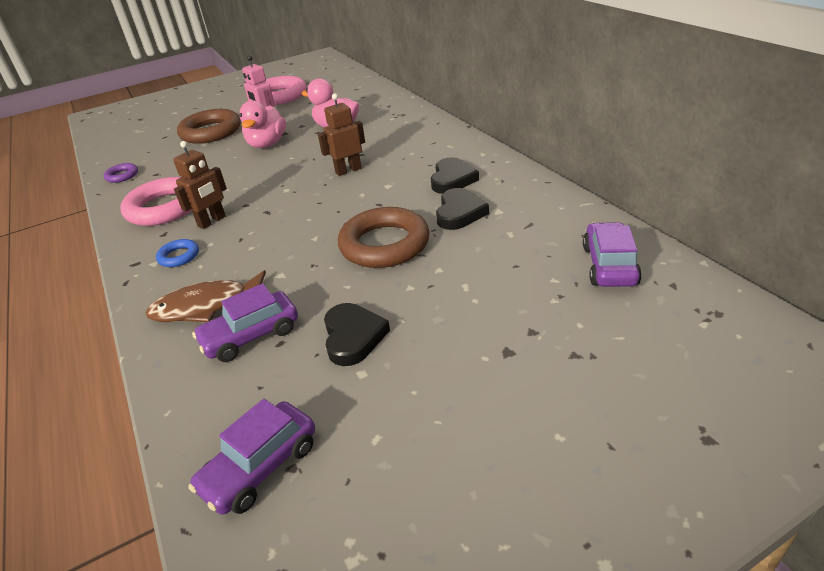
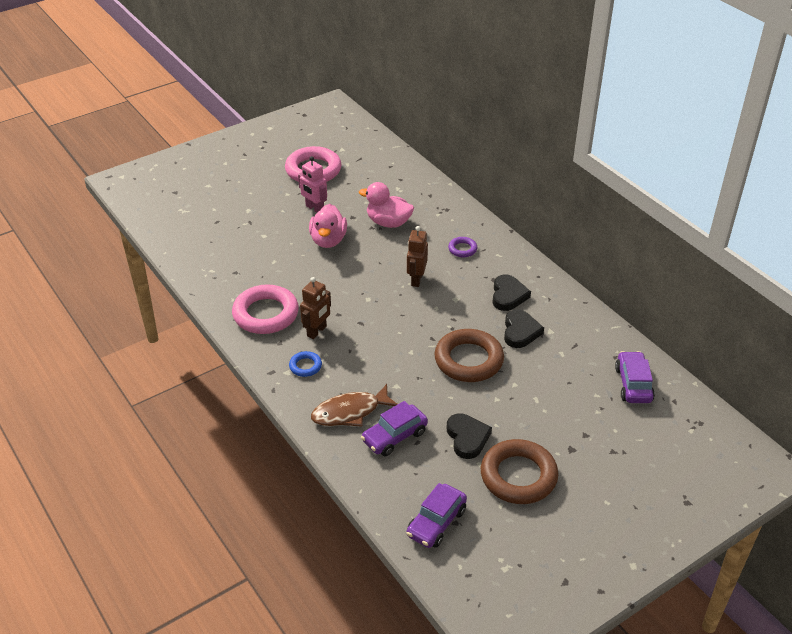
camera: 10 degrees left, 5 degrees up
(122, 176) = (202, 272): purple ring -> purple ring (462, 249)
(211, 132) = (263, 219): brown ring -> brown ring (518, 476)
(348, 170) = (416, 279): brown robot -> brown robot turned 45 degrees counterclockwise

